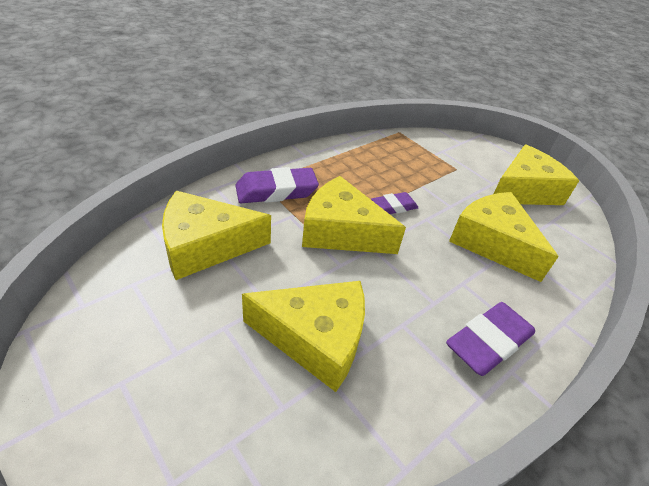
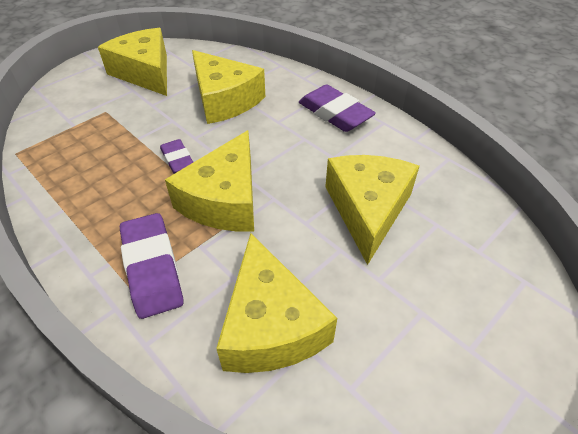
camera: 90 degrees left, 5 degrees up
(492, 243) = (224, 100): yellow cheese -> yellow cheese turned 90 degrees counterclockwise

